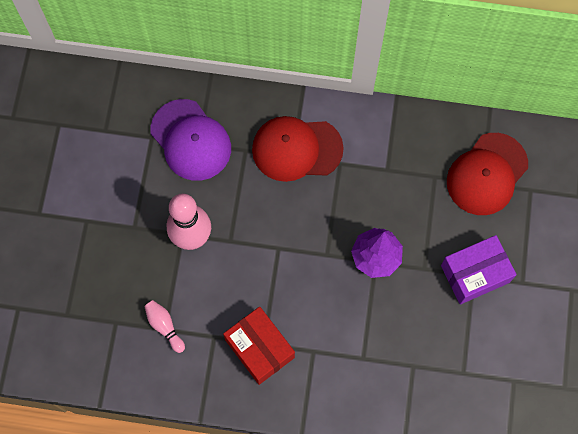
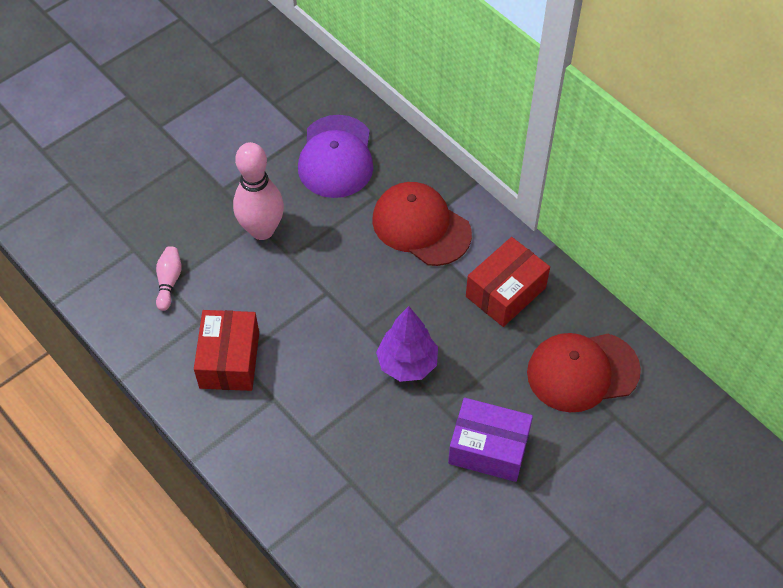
camera: 40 degrees right, 15 degrees down
(393, 155) = (505, 292): none -> red box

